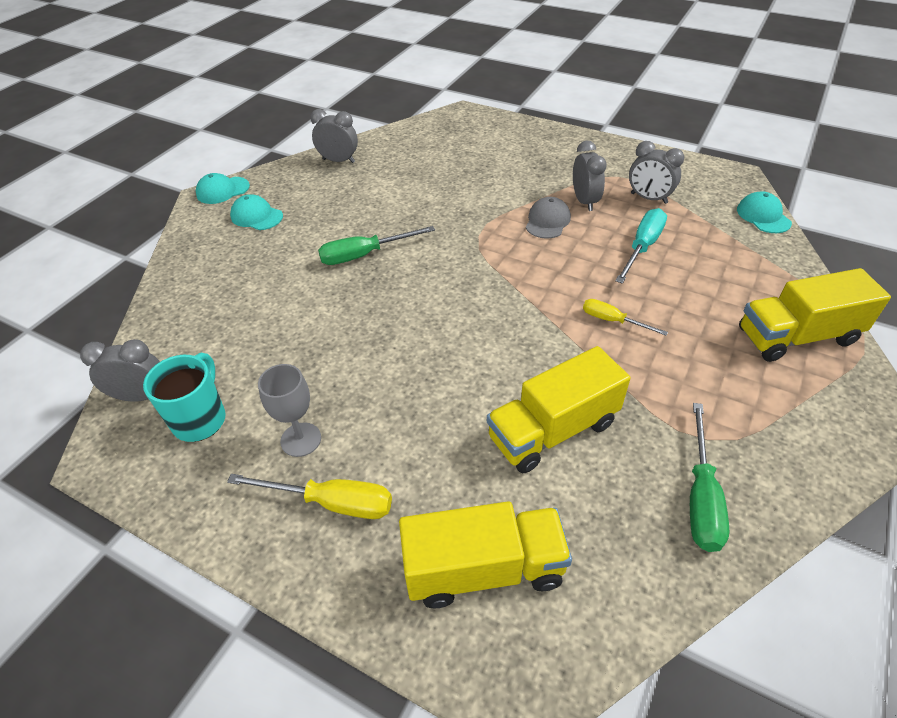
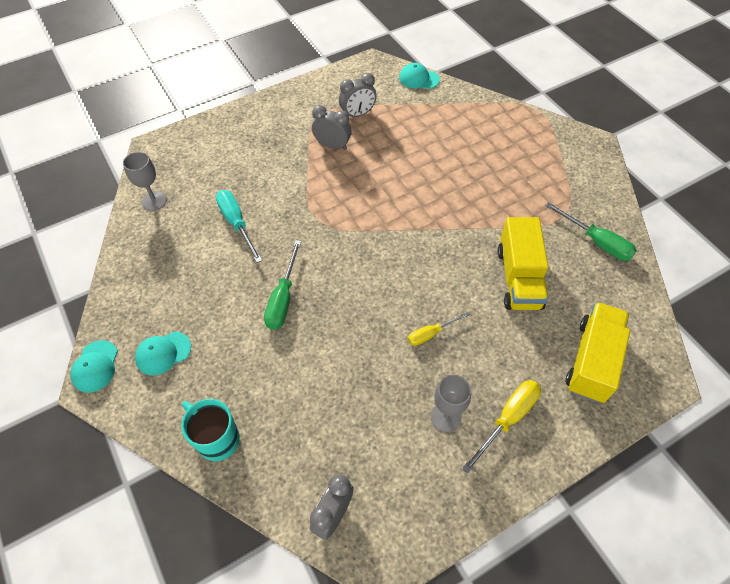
camera: 60 degrees left, 10 degrees up
(200, 419) = (386, 477): turquoise mug -> turquoise mug (217, 439)
(338, 161) = (137, 260): grey clock -> none
(407, 140) = (154, 201): none -> grey goblet
(547, 221) = (336, 176): grey cap -> none
(612, 320) = (453, 200): yellow screwdriver -> yellow screwdriver (431, 334)
(642, 247) = (401, 147): turquoise screwdriver -> turquoise screwdriver (237, 223)
(797, 336) = (520, 133): yellow truck -> none

